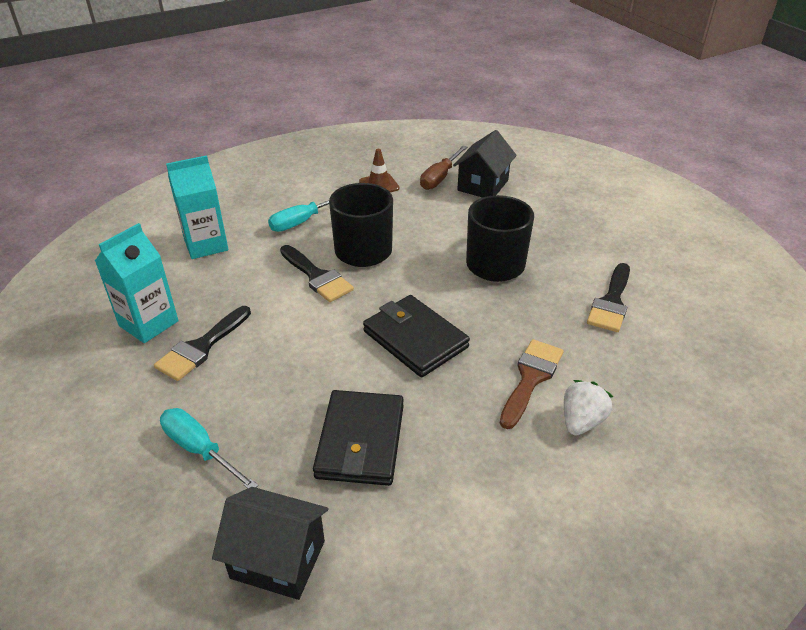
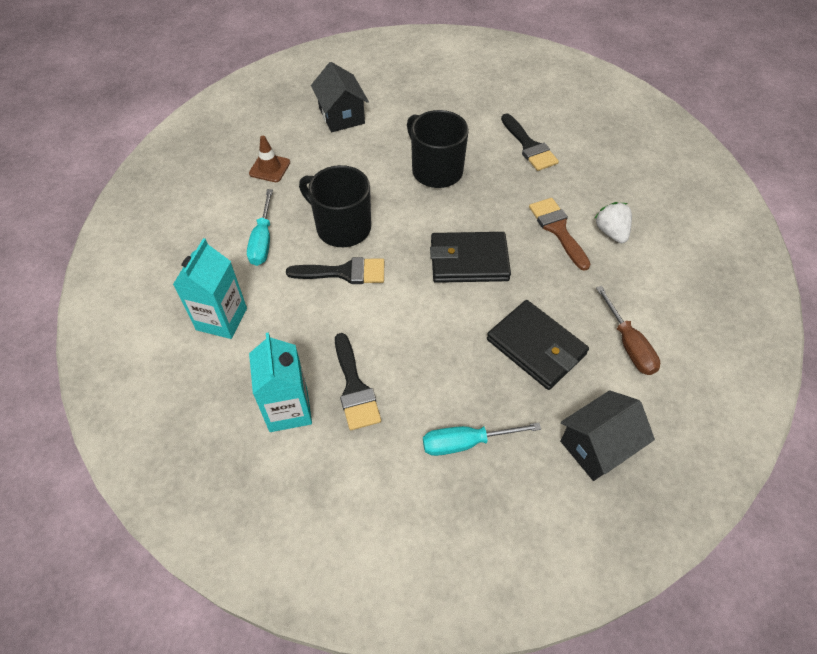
camera: 50 degrees left, 15 degrees up
(440, 178) = (303, 130): brown screwdriver -> brown screwdriver (629, 344)

